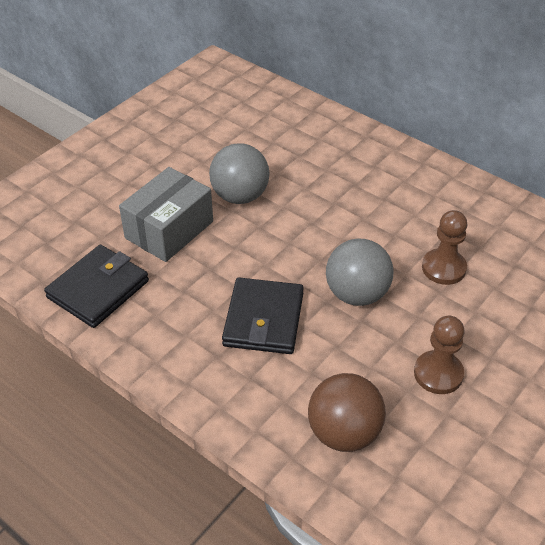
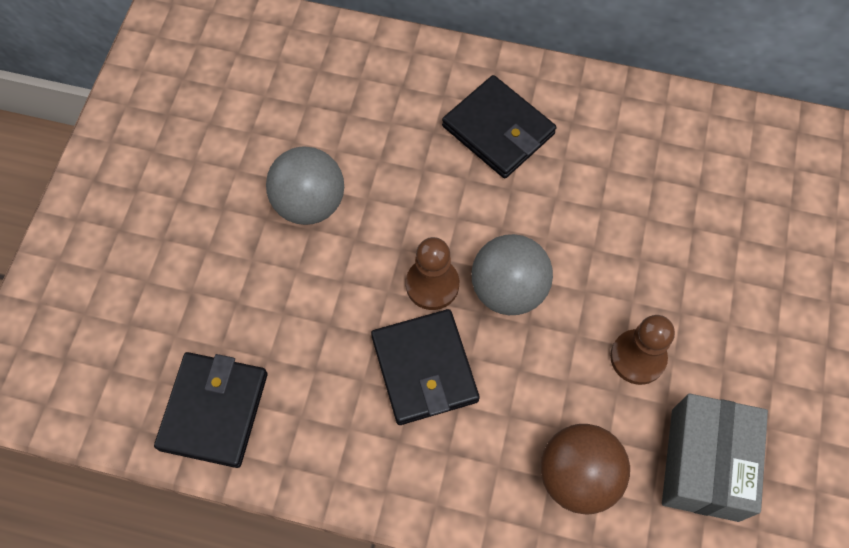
camera: 25 degrees left, 20 degrees up
(169, 230) = (251, 289): grey box -> grey box (704, 464)
(404, 198) = (498, 130): none -> black wallet
(443, 268) = (583, 214): brown pawn -> brown pawn (432, 285)

